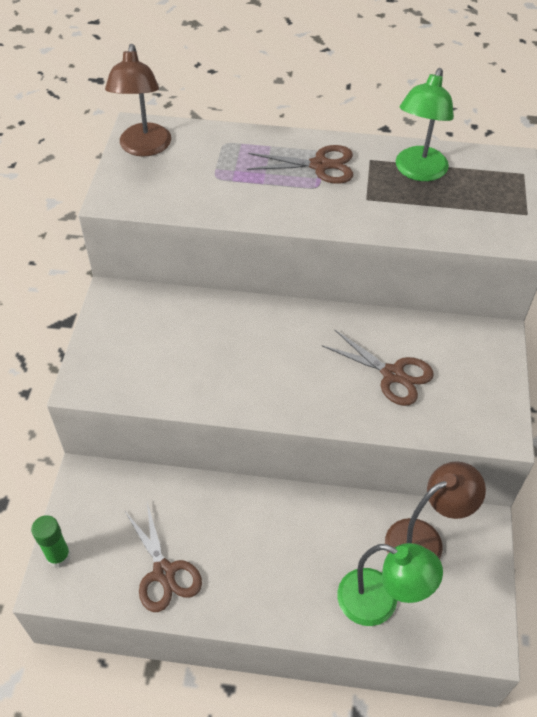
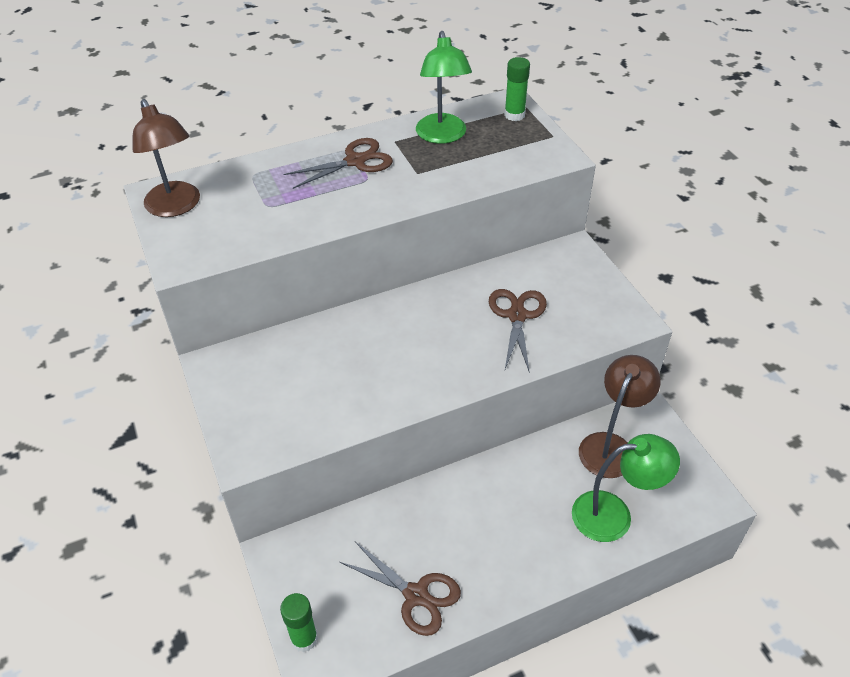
camera: 30 degrees left, 5 degrees down
(393, 374) = (517, 316): brown scissors -> brown scissors turned 90 degrees counterclockwise
(505, 177) = (514, 115): none -> green glue stick

